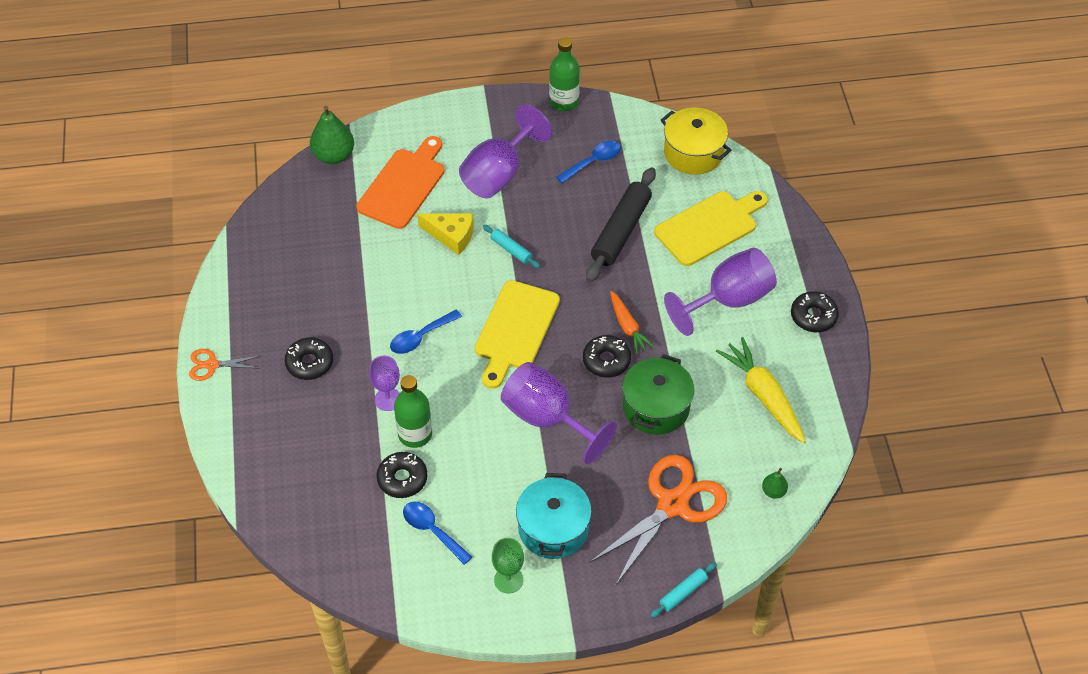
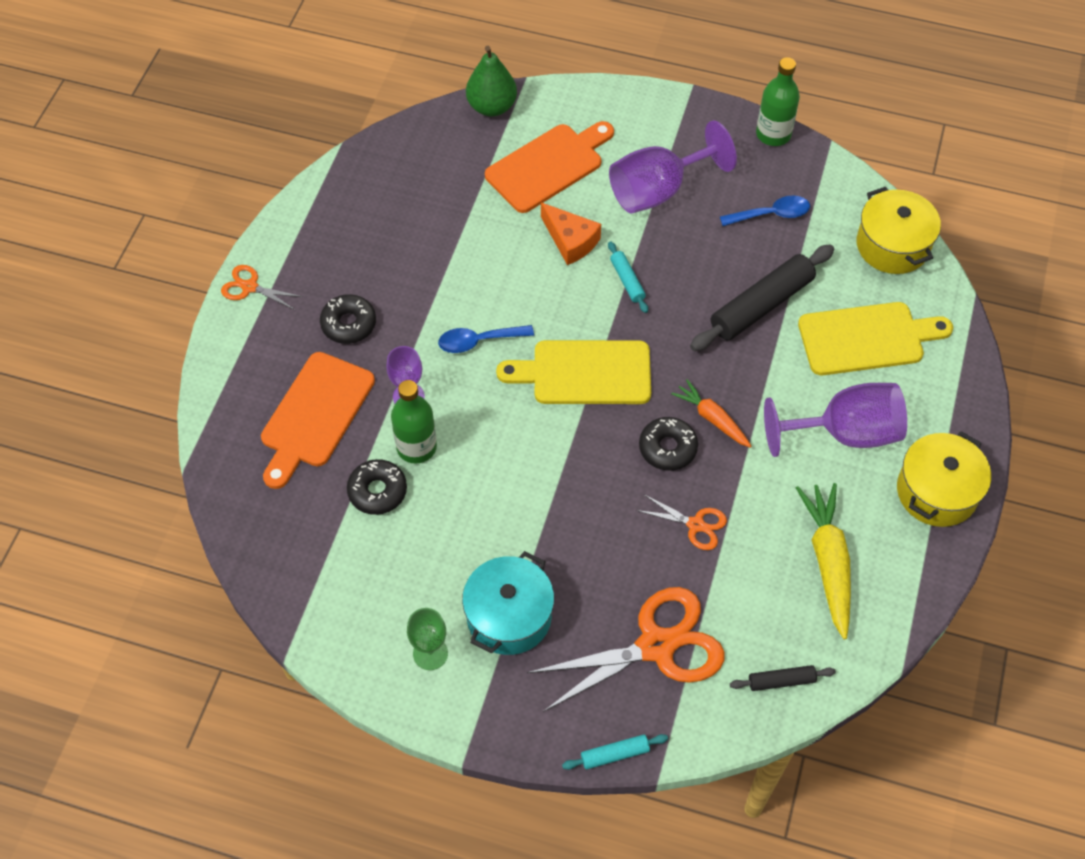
camera: 25 degrees right, 5 degrees up
(320, 442) = (315, 415): none -> orange cutting board
(432, 530) = (379, 562): blue spoon -> none
(451, 236) = (570, 241): yellow cheese -> orange cheese
(515, 330) = (584, 373): yellow cutting board -> yellow cutting board turned 45 degrees clockwise
(547, 418) = (567, 488): purple goblet -> none
(627, 326) = (712, 418): orange carrot -> orange carrot turned 135 degrees clockwise
(656, 407) = (696, 525): green pot -> orange scissors
(773, 491) = (781, 681): green pear -> black rolling pin
(813, 316) = (936, 492): black donut -> yellow pot

